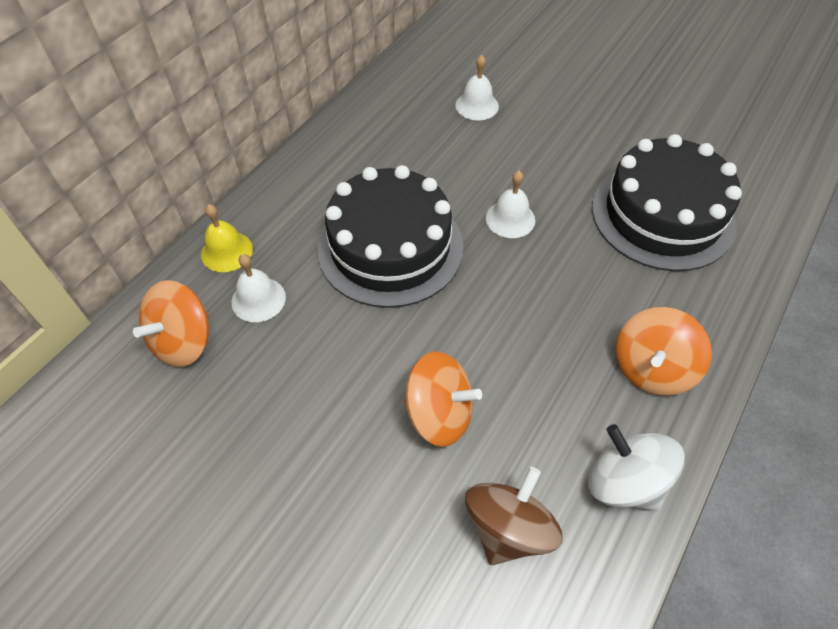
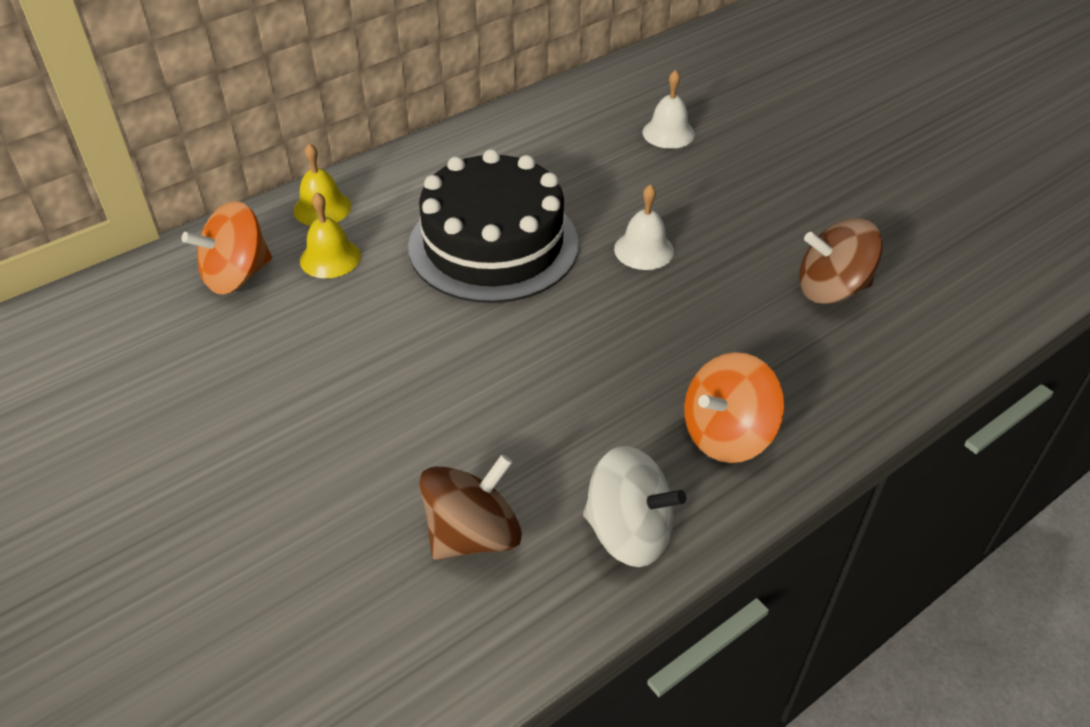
camera: 20 degrees right, 10 degrees down
(258, 299) = (330, 258): white bell -> yellow bell
(439, 414) = (458, 410): orange spinning top -> none
(624, 482) = (629, 532): white spinning top -> white spinning top turned 135 degrees clockwise
(662, 215) = (831, 289): black cake -> brown spinning top

